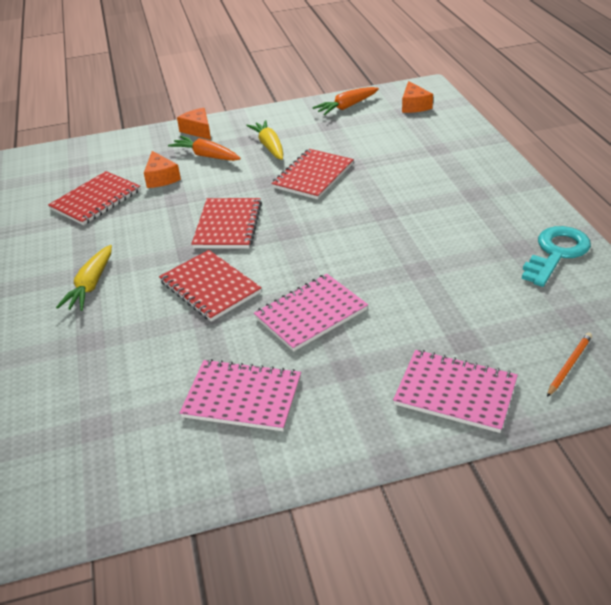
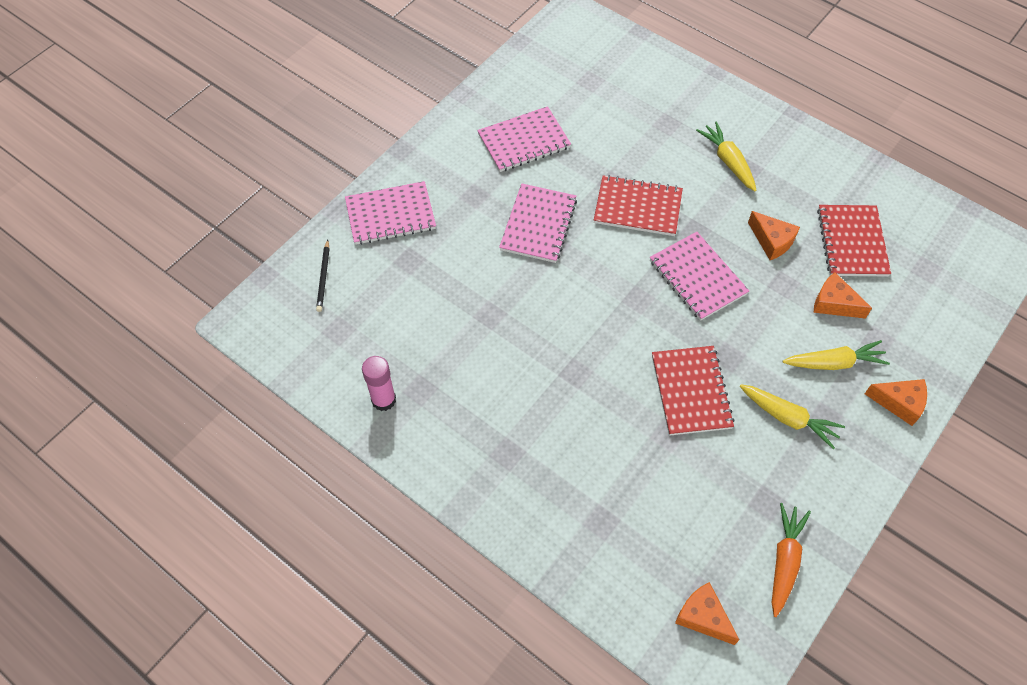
camera: 140 degrees right, 20 degrees up
(145, 222) = (772, 241): none -> orange cheese
(206, 156) = (834, 363): orange carrot -> yellow carrot
(228, 225) = (697, 277): red notebook -> pink notebook
(556, 253) = (383, 400): turquoise key -> pink glue stick
(569, 365) = (324, 277): orange pencil -> black pencil

